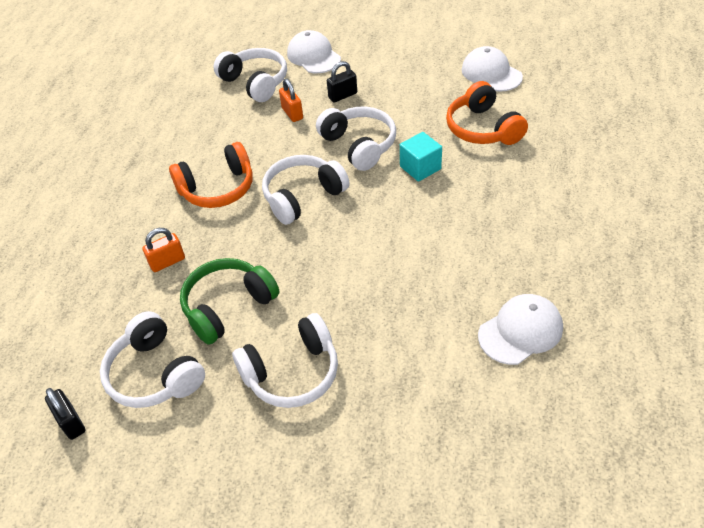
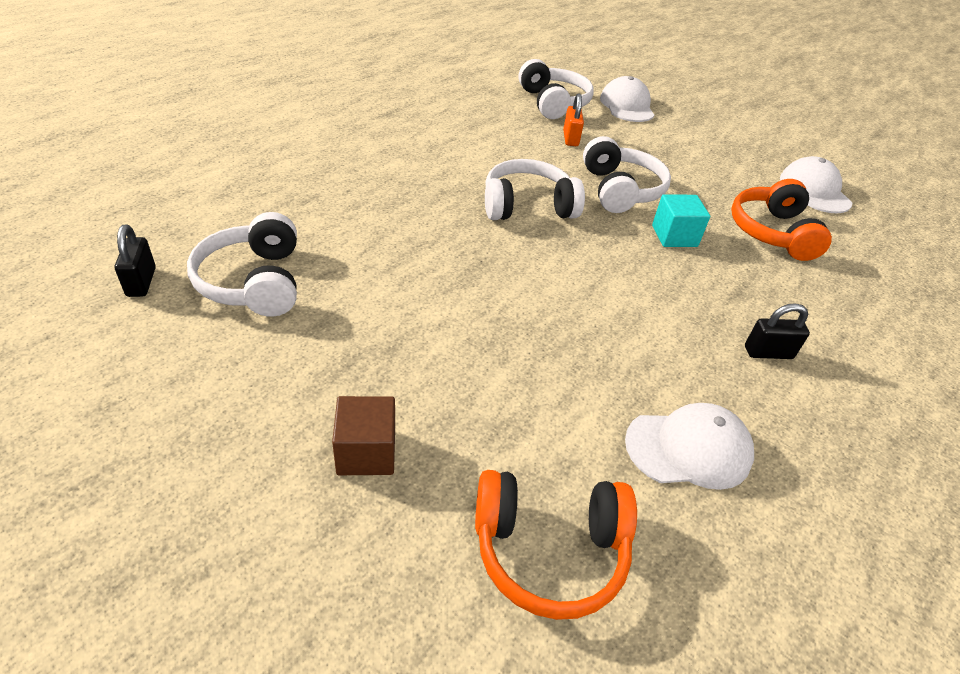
camera: 20 degrees right, 5 degrees down
(167, 262) = (350, 198): orange padlock -> none
(218, 188) = (449, 164): orange headphones -> orange headphones (549, 550)
(228, 306) = (375, 261): green headphones -> none
(292, 372) = (388, 351): white headphones -> none
(332, 451) = (366, 452): none -> brown cube
(343, 96) = (633, 145): black padlock -> black padlock (768, 352)

